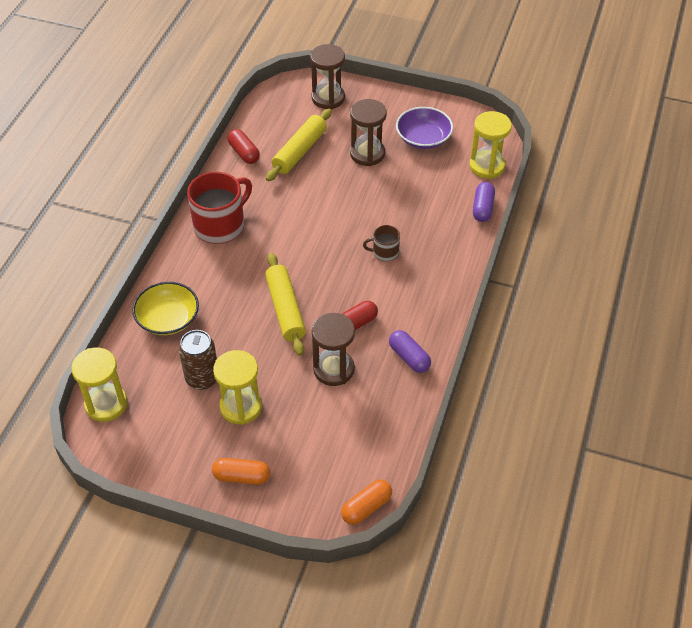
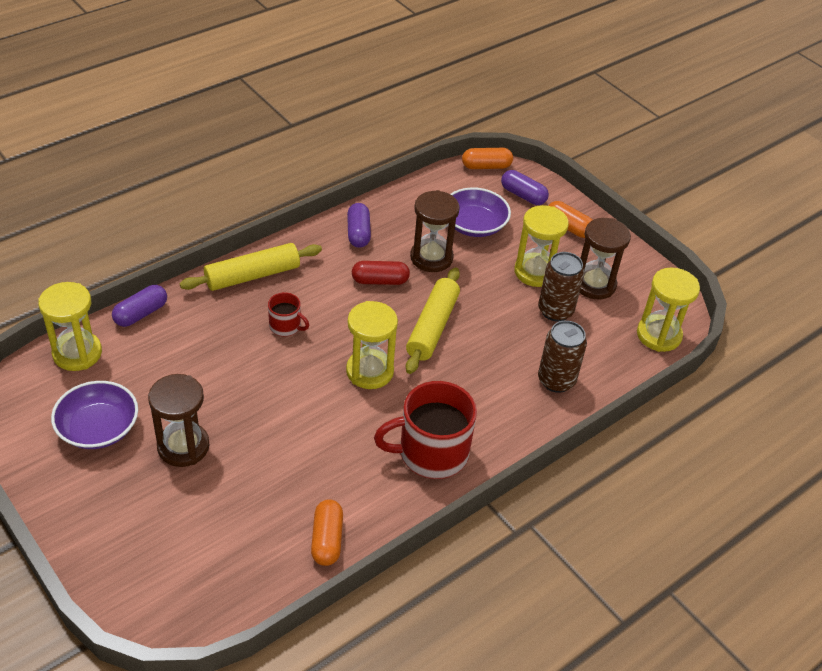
camera: 150 degrees left, 5 degrees down
(168, 319) = (556, 380): yellow bowl -> brown can
(244, 153) = (327, 539): red capsule -> orange capsule
(300, 151) = (257, 499): yellow rolling pin -> yellow rolling pin (252, 275)
(301, 253) = (370, 371): none -> yellow hourglass
(307, 491) = (523, 195): none -> purple capsule
(325, 426) = (474, 225): none -> purple bowl
(328, 98) = (141, 563): brown hourglass -> brown hourglass (594, 284)
(384, 252) = (286, 326): brown mug -> red mug

